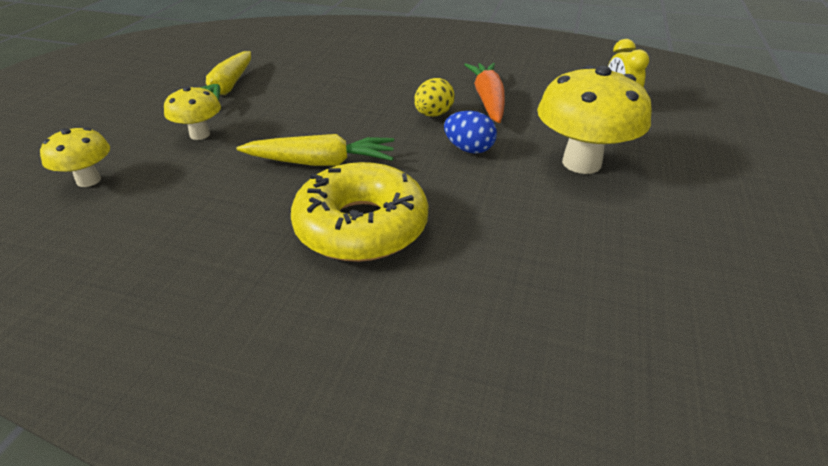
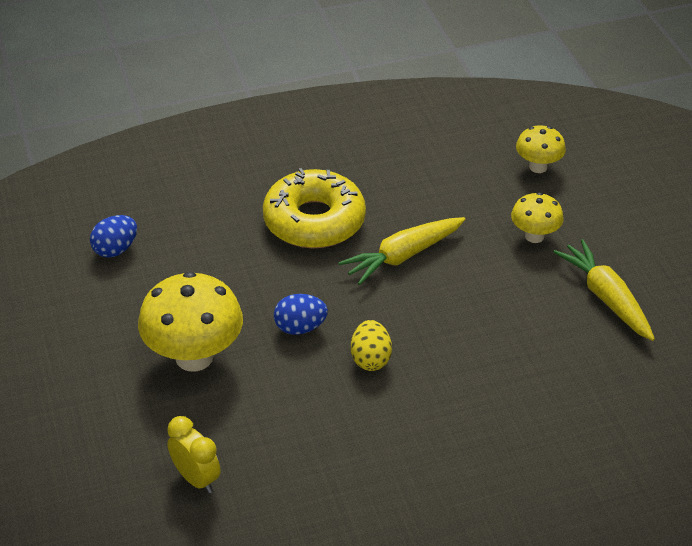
camera: 145 degrees right, 5 degrees up
(488, 100) = (336, 411): orange carrot -> none
(630, 297) = (115, 249): none -> blue egg

